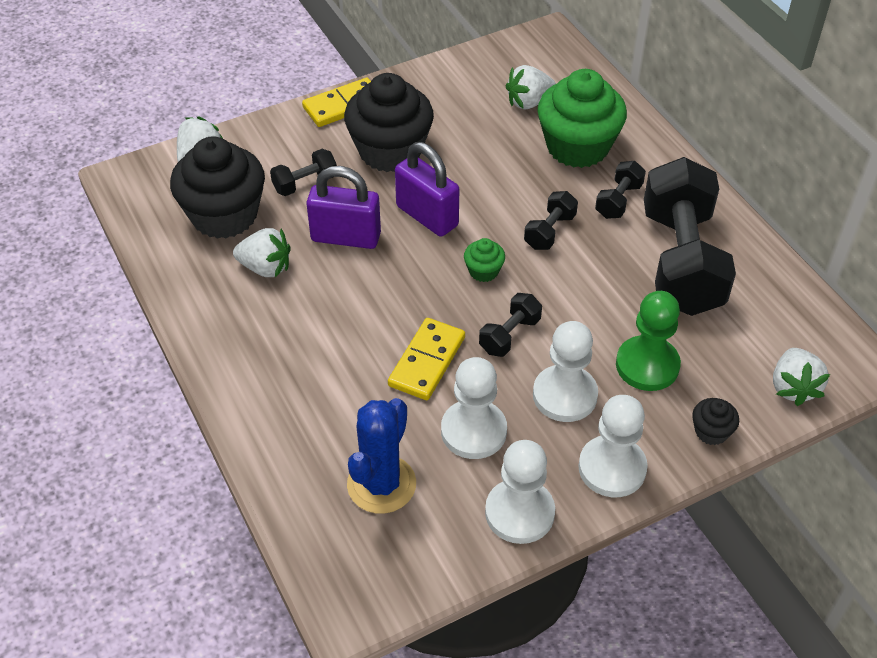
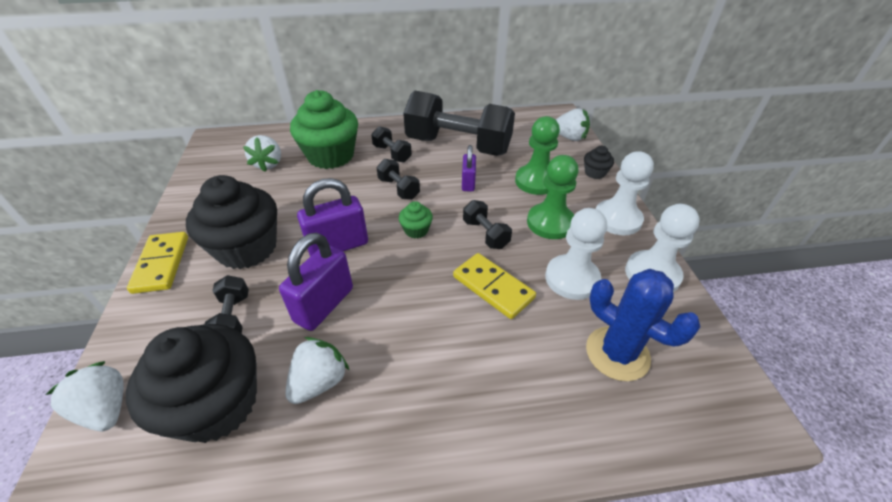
camera: 70 degrees left, 5 degrees down
(565, 395) = (550, 223): white pawn -> green pawn
(601, 294) = (468, 183): none -> purple padlock

